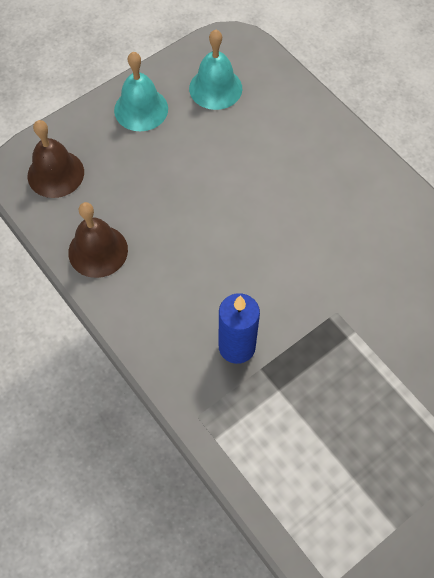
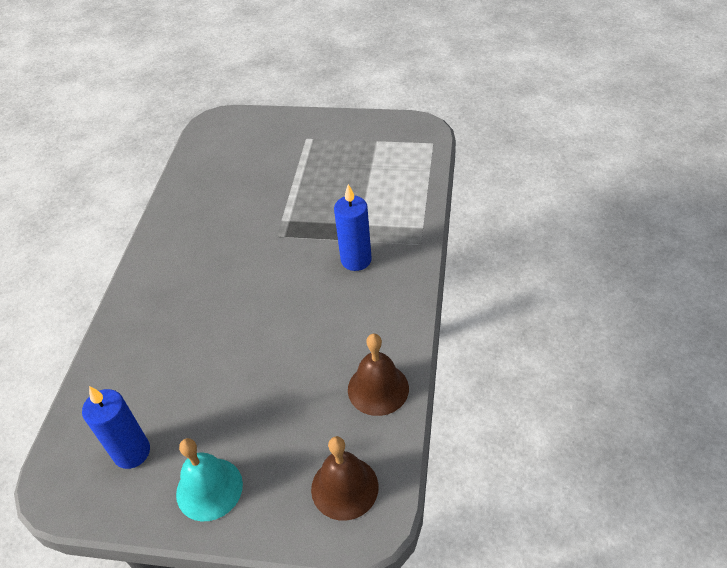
camera: 130 degrees left, 15 degrees down
(215, 88) = (132, 452): turquoise bell -> blue candle

